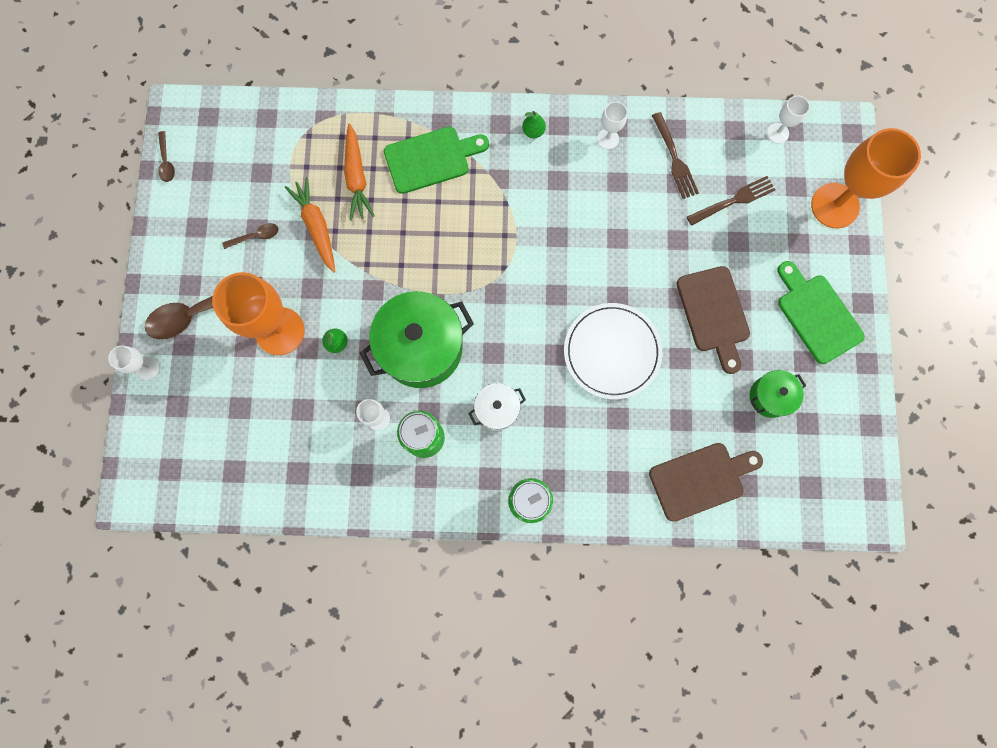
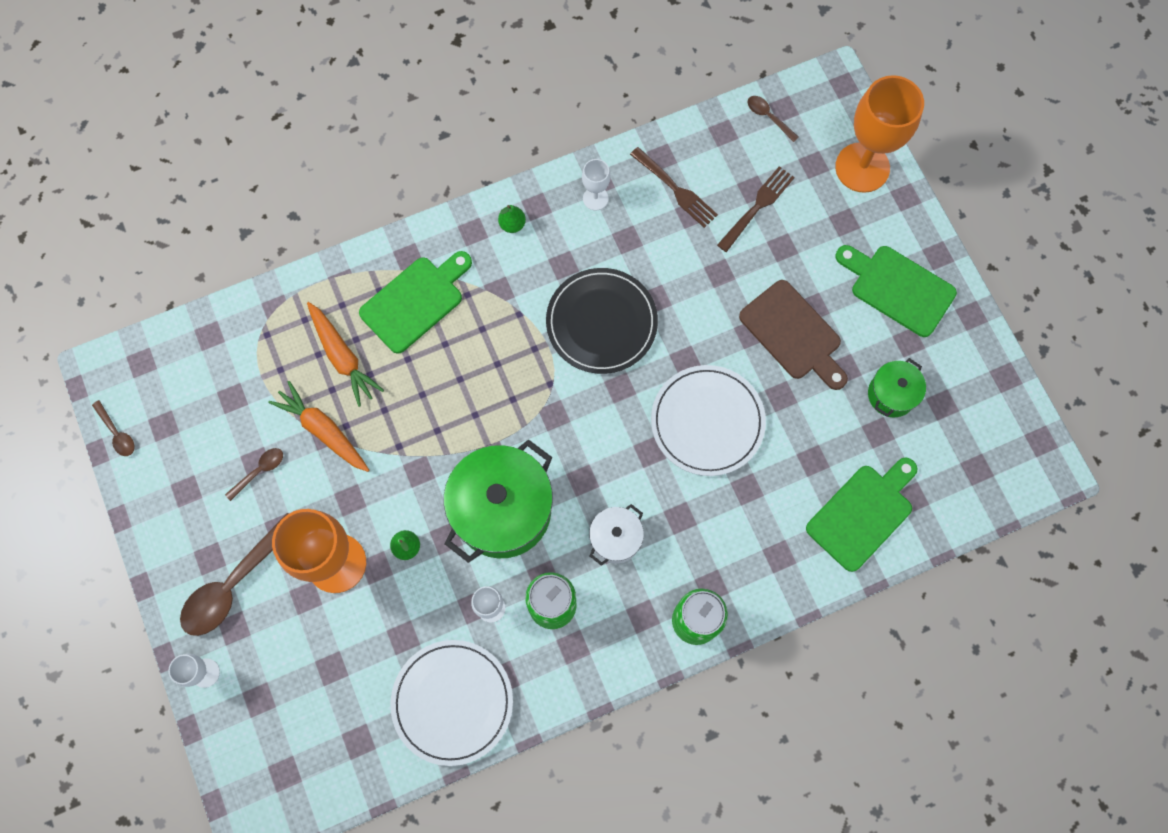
camera: 25 degrees left, 5 degrees down
(316, 475) = (452, 702): none -> white plate
(566, 238) = (601, 322): none -> black plate
(700, 479) = (862, 513): brown cutting board -> green cutting board
(777, 133) = (768, 117): white goblet -> brown spoon

